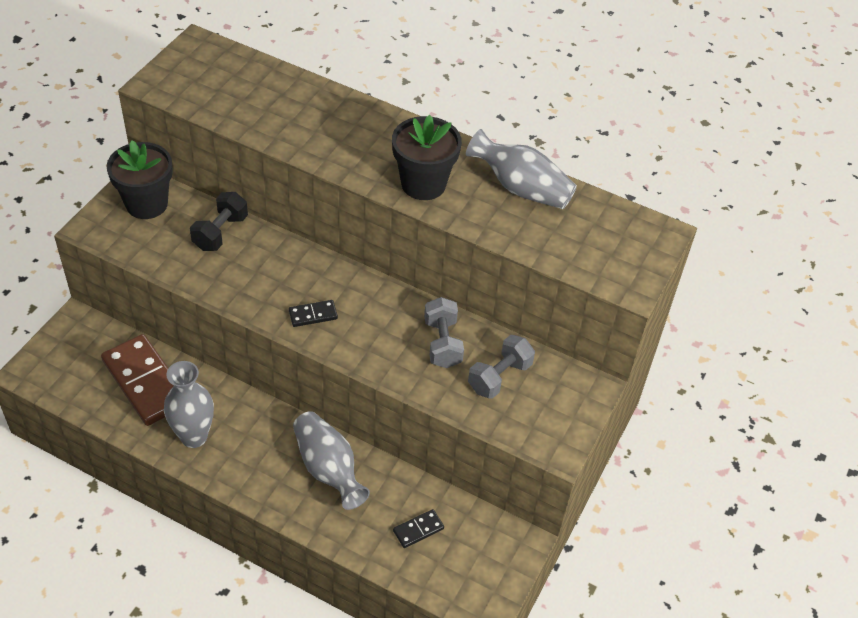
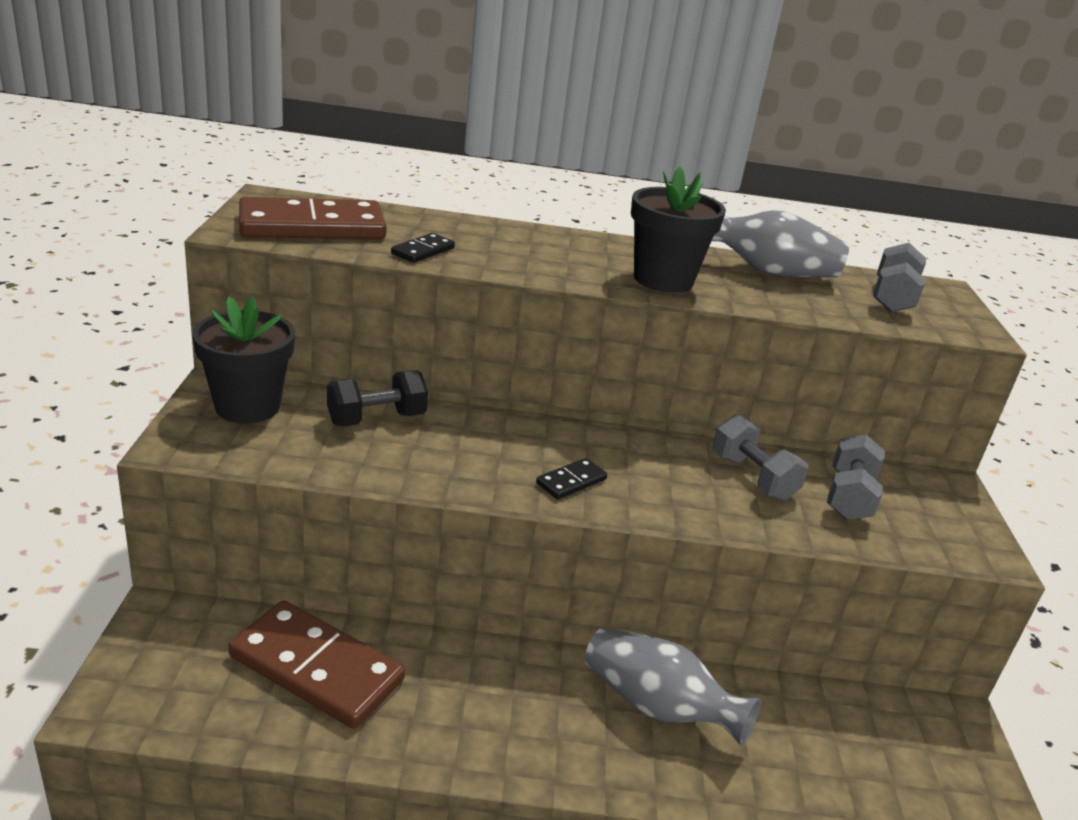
camera: 25 degrees left, 20 degrees down
(194, 436) = (437, 722): grey vase -> none
(208, 85) = (312, 226): none -> brown domino
(220, 232) = (376, 419): black dumbbell -> black dumbbell turned 60 degrees clockwise
(418, 529) = (833, 747): black domino -> black domino (423, 251)
(598, 237) = (892, 298): none -> grey dumbbell

